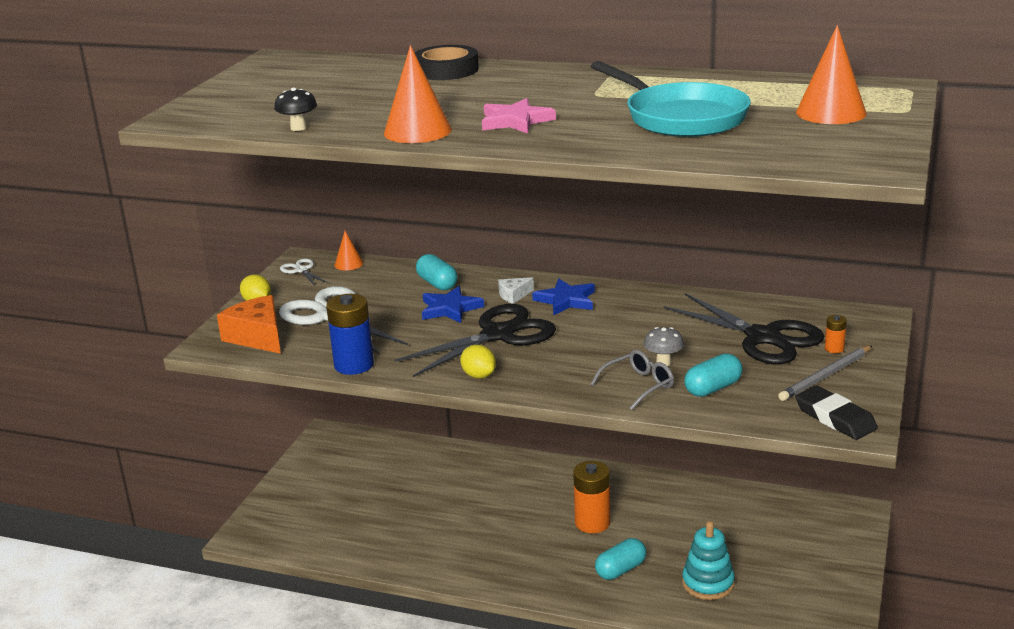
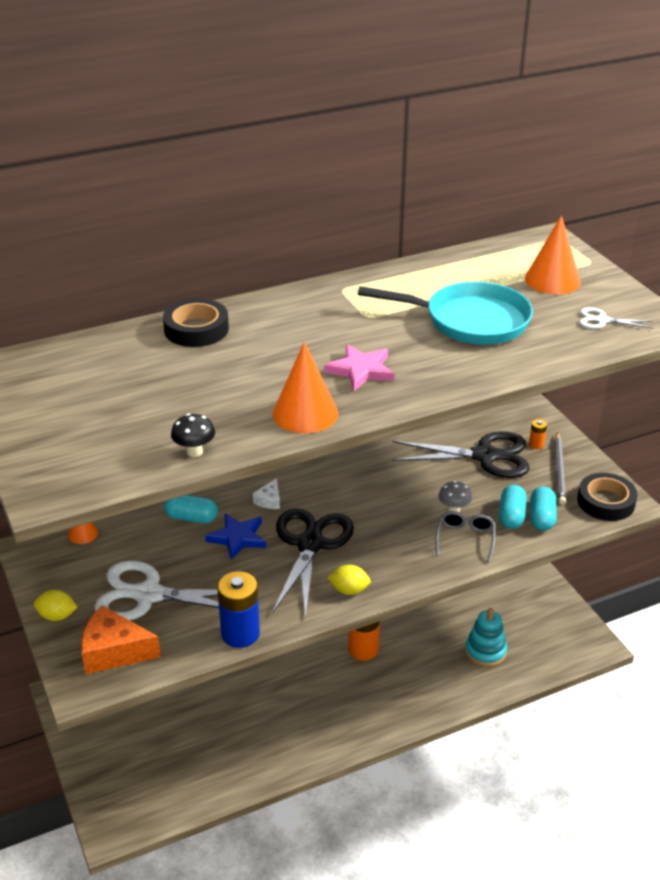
camera: 45 degrees left, 10 degrees up
(301, 270) = (47, 561): white scissors -> white scissors (602, 320)
(566, 300) = (314, 486): blue star -> none
(620, 570) = (423, 675): turquoise capsule -> turquoise capsule (541, 518)
(835, 418) = (606, 502): black eraser -> black tape

